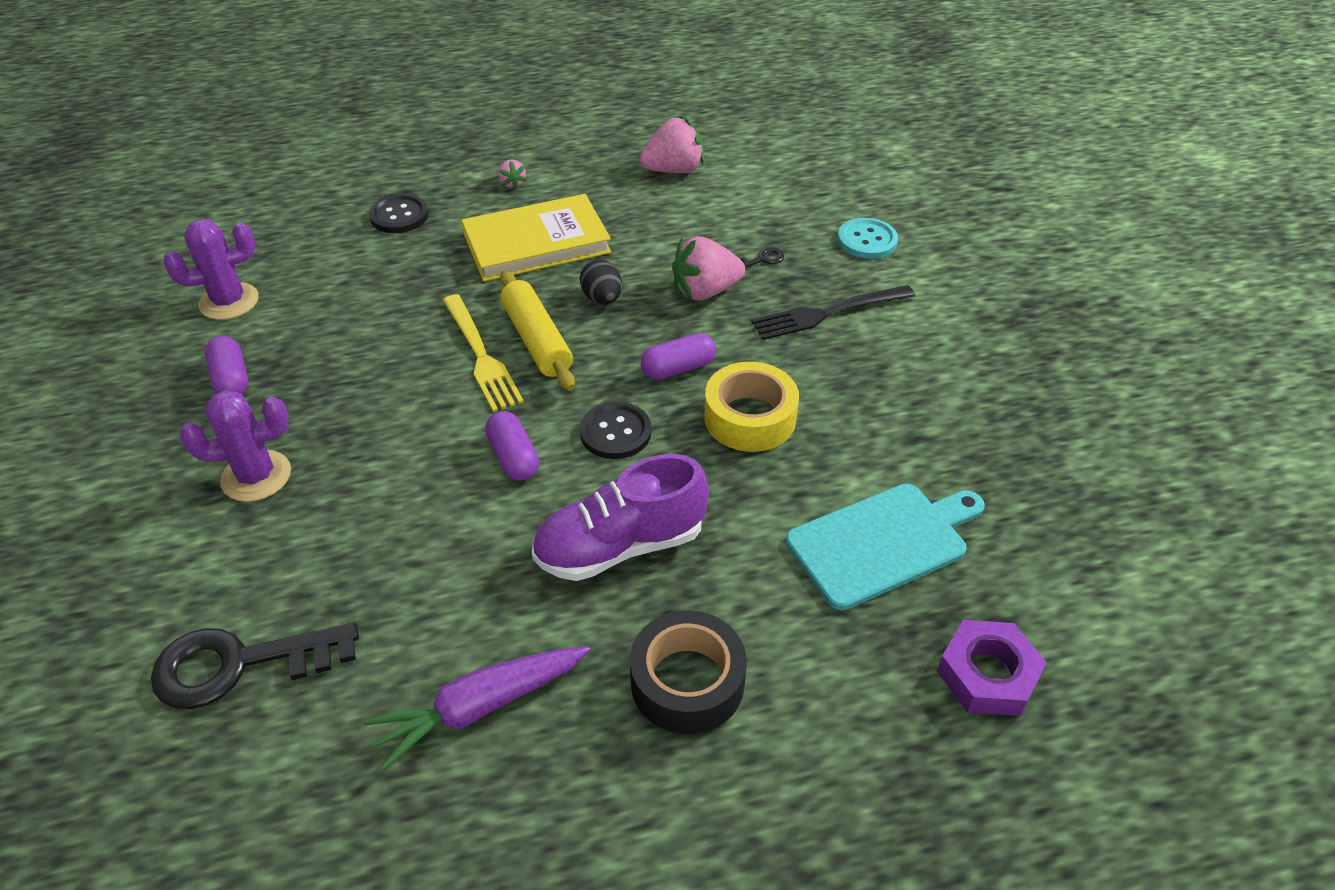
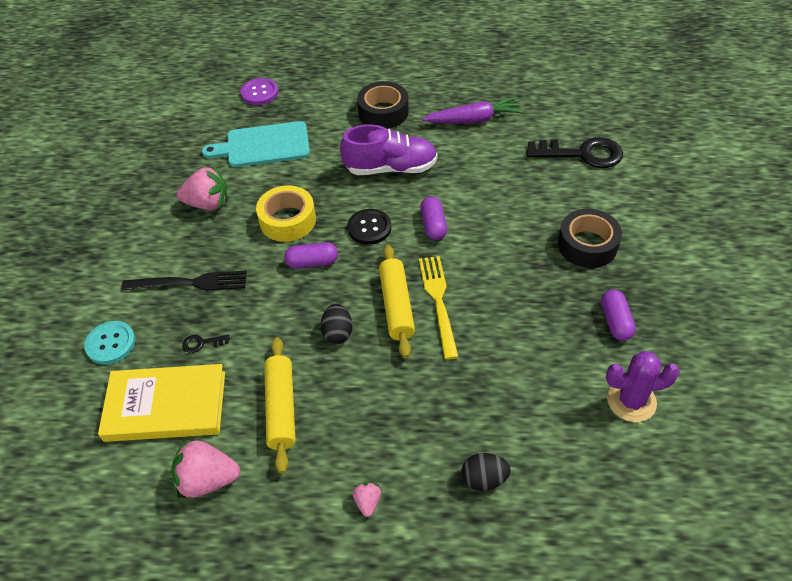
camera: 160 degrees left, 5 degrees up
(256, 476) = (587, 245): purple cactus -> black tape
(399, 216) = (484, 479): black button -> black egg
(536, 243) = (368, 407): yellow book -> yellow book (166, 406)
(633, 226) = (281, 408): none -> yellow rolling pin
(705, 291) = (261, 322): pink strawberry -> pink strawberry (208, 203)
(987, 674) = (259, 93): purple nut -> purple button

